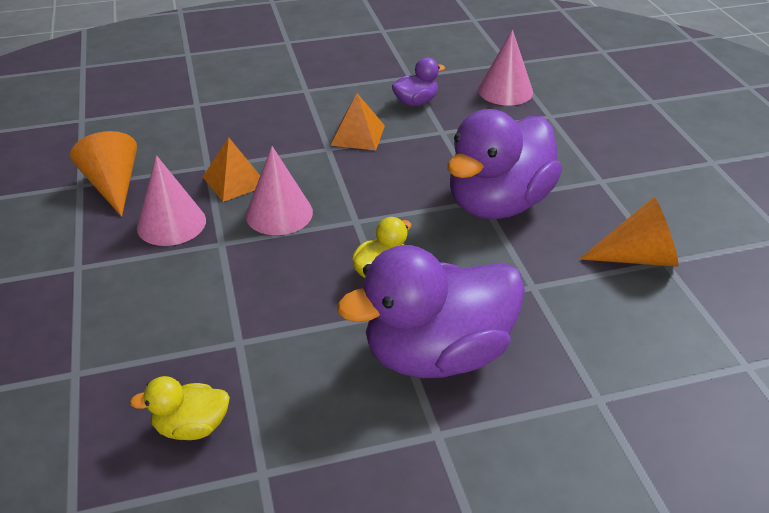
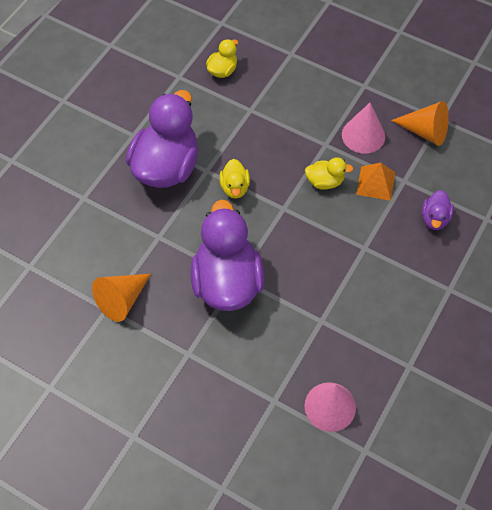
camera: 135 degrees right, 20 degrees up
(279, 213) = (325, 182): pink cone -> yellow duck
(358, 135) = (363, 273): orange pyramid -> none
(416, 102) = (370, 338): purple duck -> purple duck (434, 219)

